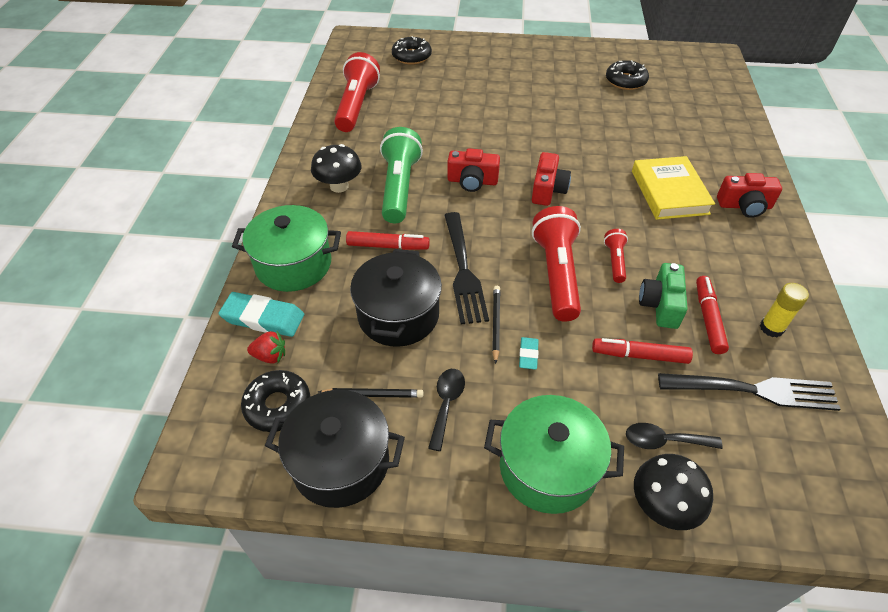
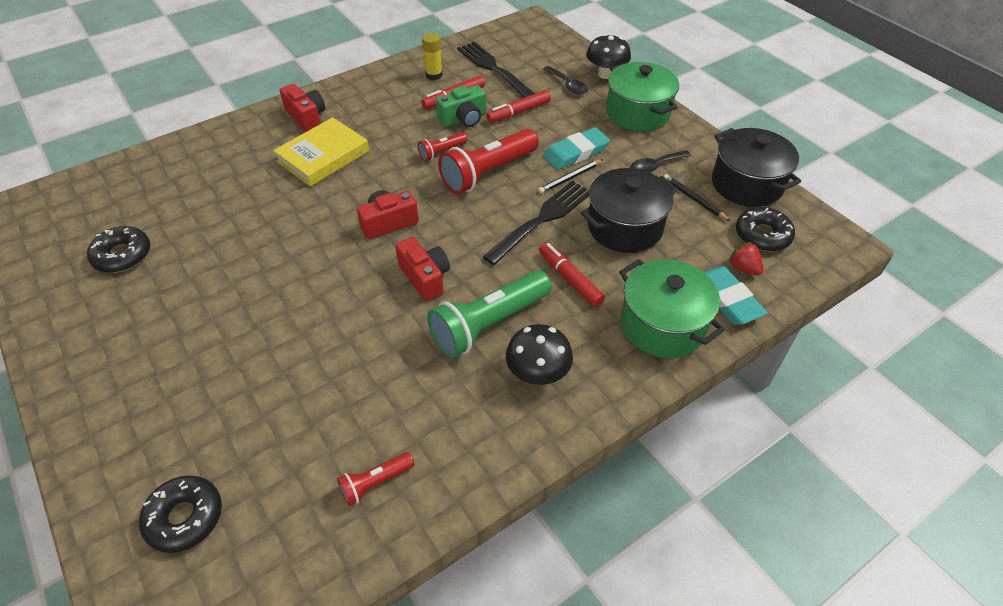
camera: 130 degrees left, 0 degrees up
(357, 105) = (375, 483): red flashlight -> red flashlight, size x0.49
(528, 355) = (576, 152): turquoise eraser -> turquoise eraser, size x1.94
(639, 355) = (518, 112): red marker -> red marker turned 90 degrees clockwise

